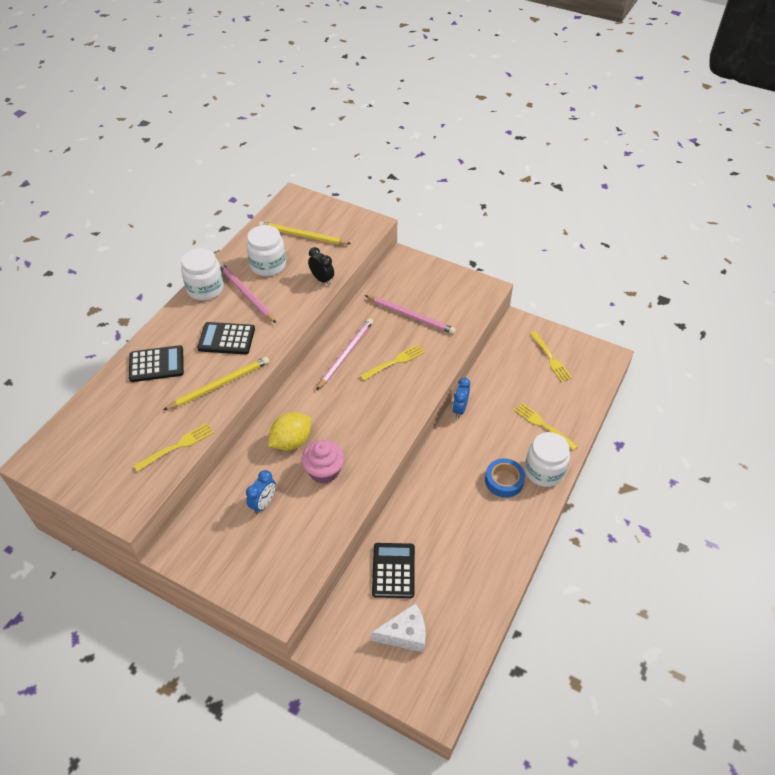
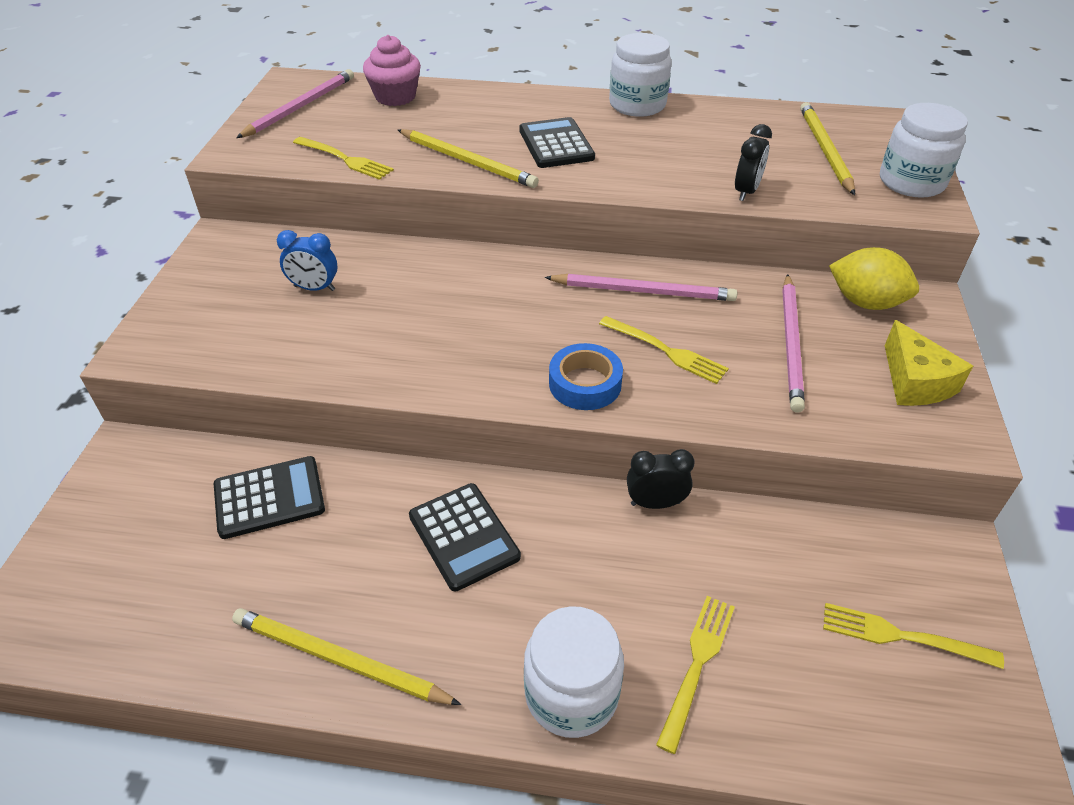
camera: 70 degrees right, 5 degrees down
(156, 364) = (476, 109): black calculator -> black calculator (464, 536)
(246, 294) = (655, 136): pink pencil -> pink pencil (300, 107)
(268, 265) = (730, 138): white jar -> white jar (911, 182)
(291, 441) = (436, 283): yellow lemon -> yellow lemon (865, 302)
(324, 471) = (393, 331): pink cupcake -> pink cupcake (395, 97)
(405, 634) = (148, 546): white cheese -> none
(452, 287) = (914, 382): none -> yellow cheese
(460, 409) = (655, 503): blue clock -> black clock
(502, 553) = (339, 660): none -> yellow pencil
(504, 481) = (515, 621): blue tape -> blue tape (585, 384)
(550, 358) = (902, 636): yellow fork -> yellow fork turned 60 degrees clockwise

